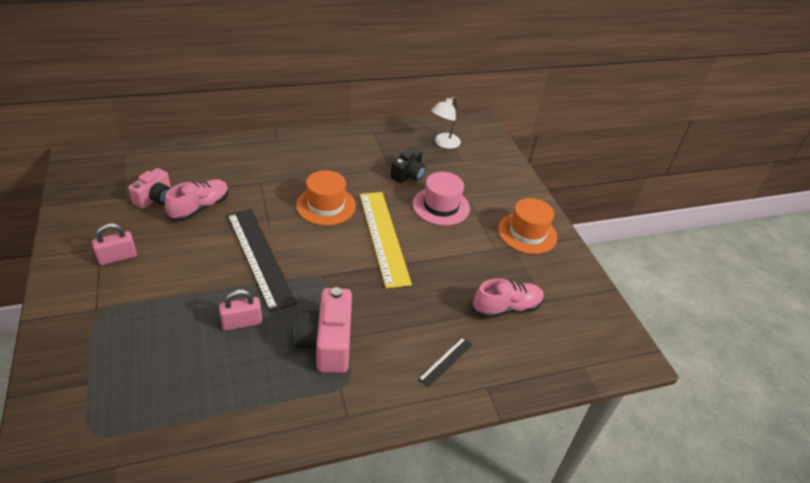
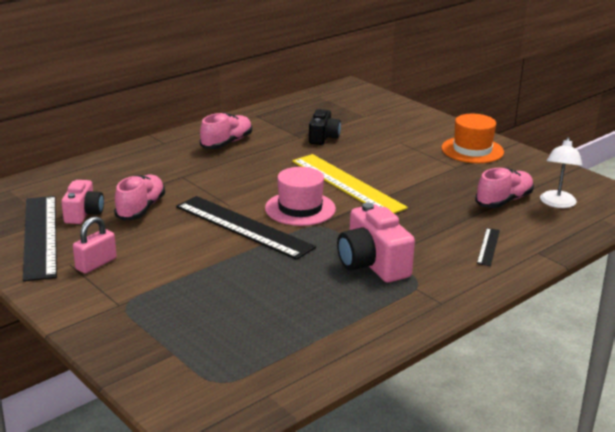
camera: 20 degrees left, 15 degrees down
(105, 211) = (40, 236): none -> black ruler
(242, 322) = (278, 273): pink padlock -> none
(325, 156) = (227, 143): none -> pink shoe
(326, 205) = (268, 176): orange hat -> none
(441, 206) = (377, 151): pink hat -> pink hat (300, 208)
(443, 143) = (333, 108): white lamp -> white lamp (557, 203)

